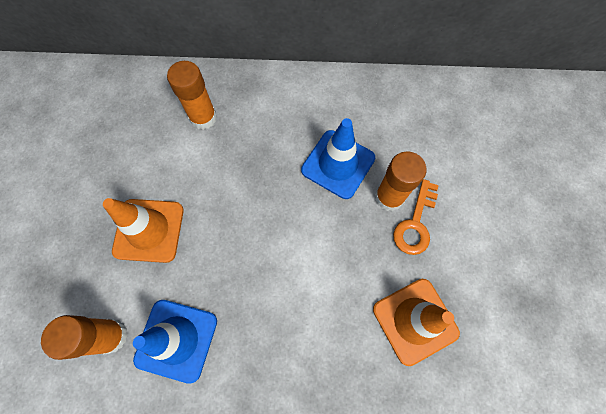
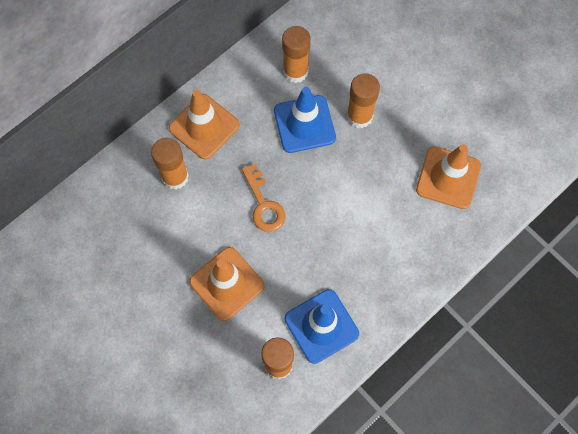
camera: 45 degrees left, 0 degrees up
(262, 101) = (204, 127): none -> orange traffic cone
(373, 119) = (295, 71): none -> orange glue stick
(415, 223) = (392, 118): orange key -> orange key (264, 204)

